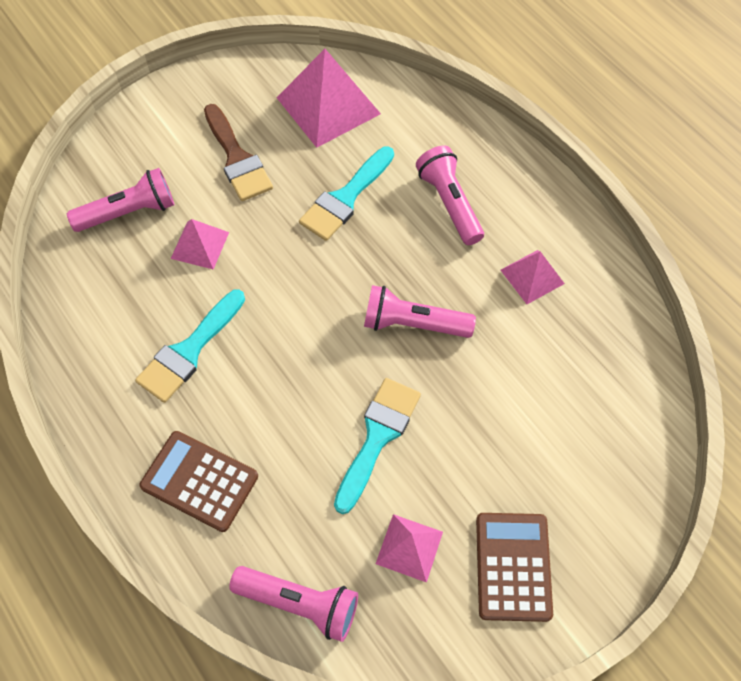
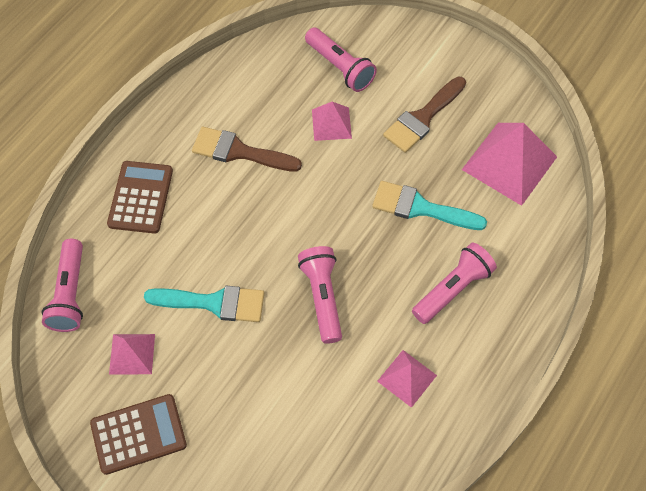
camera: 70 degrees right, 0 degrees up
(189, 351) = (239, 151): turquoise brush -> brown brush

